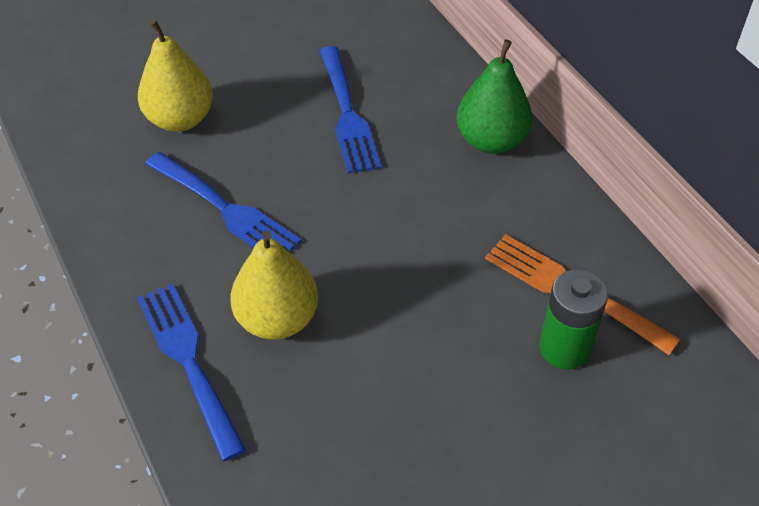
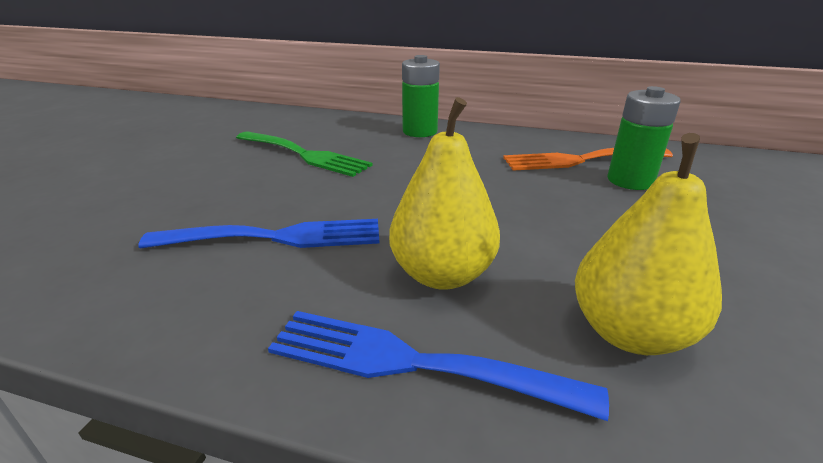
camera: 45 degrees left, 20 degrees down
(180, 119) = (145, 210): yellow pear -> yellow pear (629, 332)
(347, 113) = (304, 154): blue fork -> green fork
(491, 141) = (420, 131): green pear -> green battery

